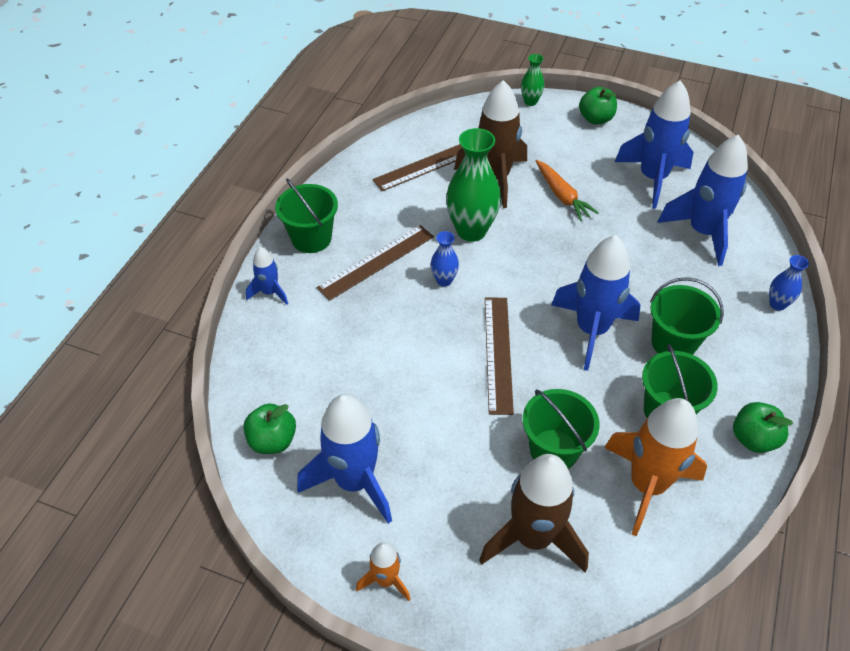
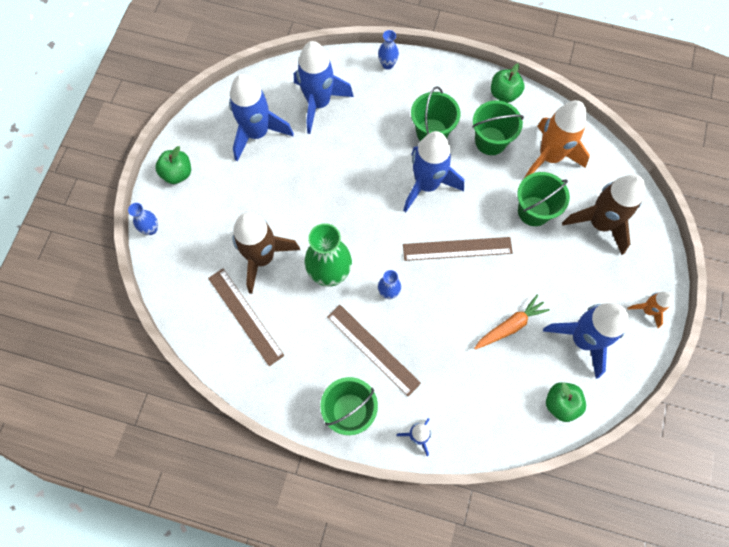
camera: 95 degrees left, 20 degrees up
(530, 102) = (151, 229): green vase -> blue vase
(562, 196) = (282, 203): orange carrot -> orange carrot (510, 326)

